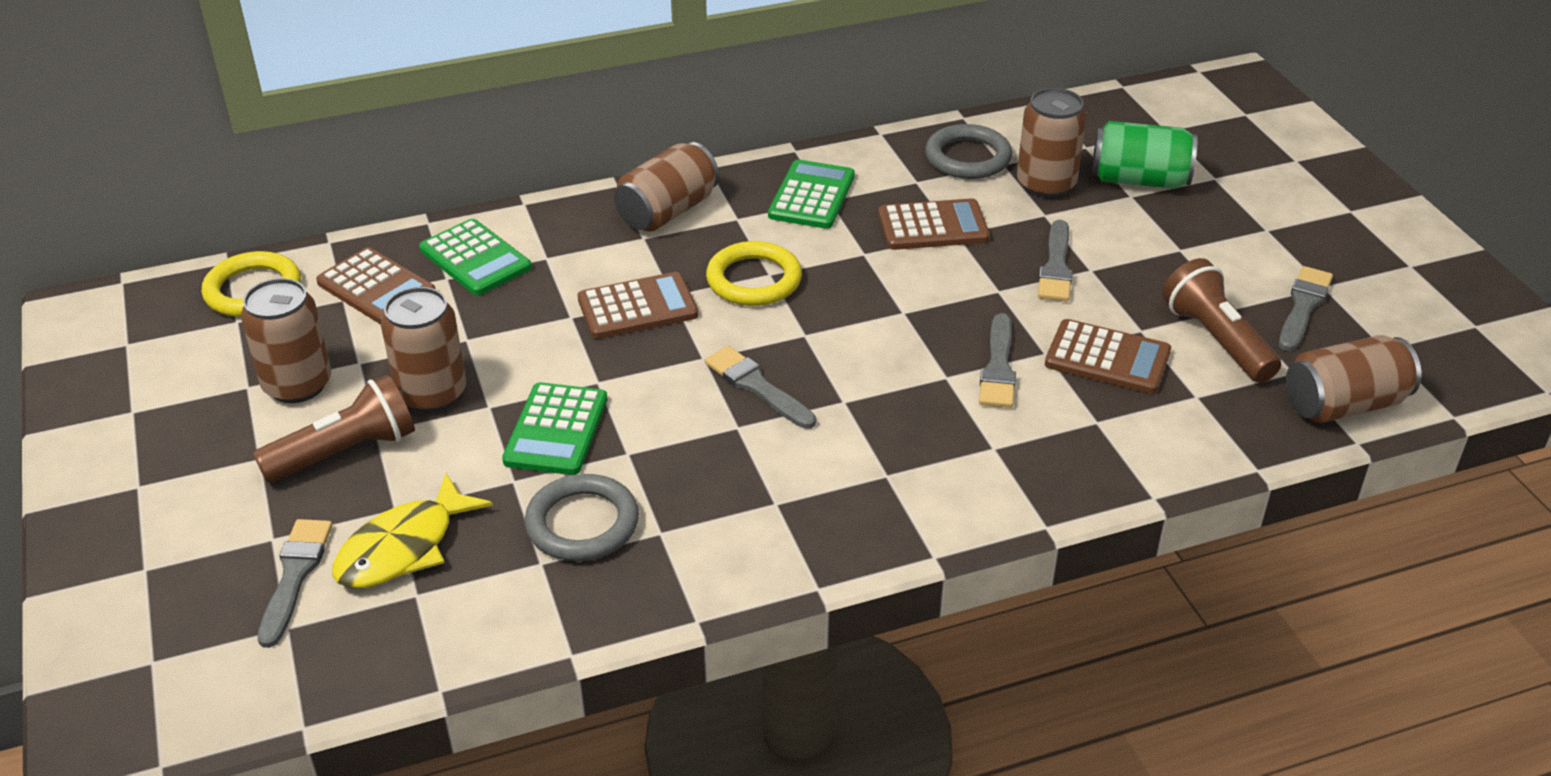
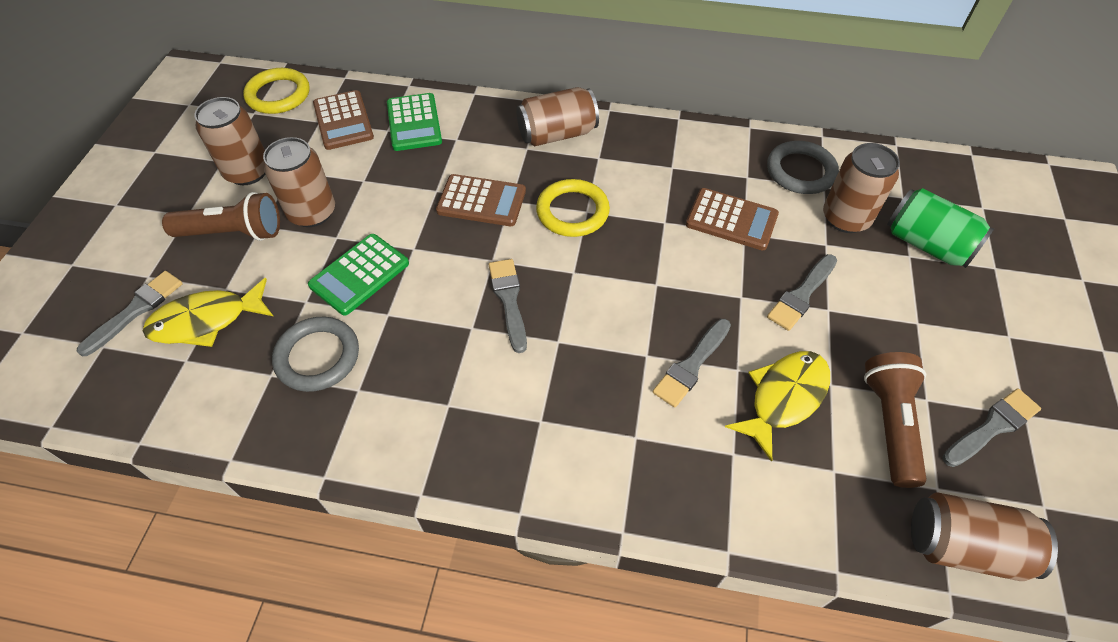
camera: 30 degrees right, 15 degrees up
(811, 196) = (662, 159): green calculator -> none
(1107, 358) = (784, 398): brown calculator -> yellow fish

